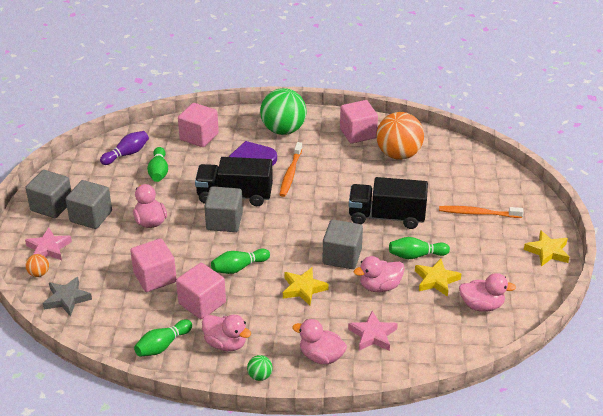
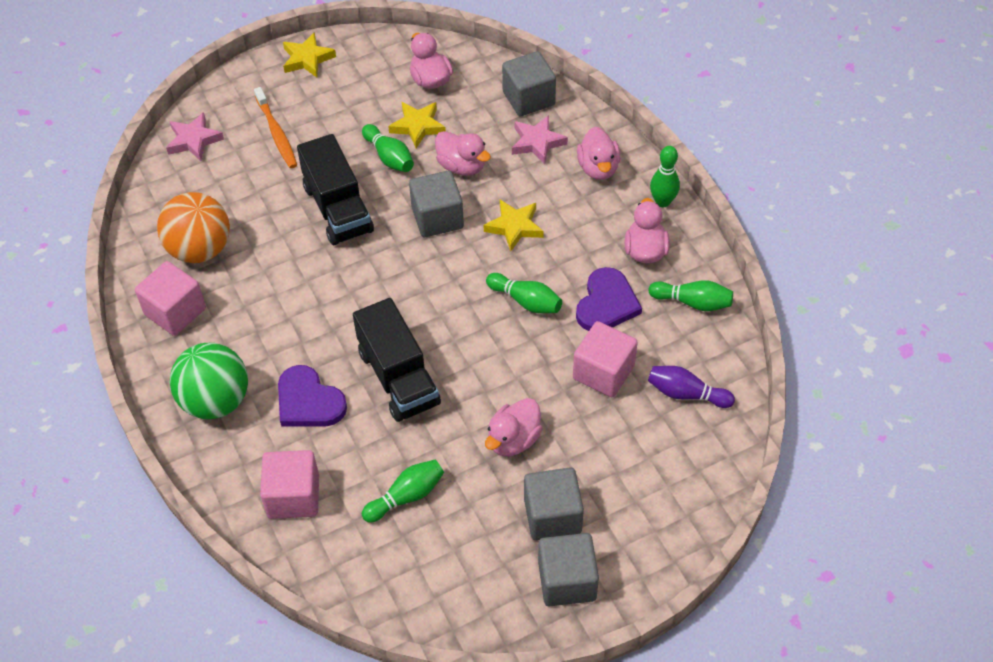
camera: 120 degrees left, 15 degrees up
(39, 273) = (692, 499): orange ball -> none
(48, 248) = (644, 521): pink star -> pink star (194, 140)
(67, 299) = (705, 438): grey star -> none
(127, 154) = (393, 565): purple bowling pin -> purple bowling pin (686, 394)
(202, 303) = (606, 303): pink cube -> purple heart
(224, 221) = (456, 360): grey cube -> grey cube (528, 98)
(260, 376) = (662, 202): green ball -> green bowling pin
(290, 173) = (313, 341): orange toothbrush -> none

